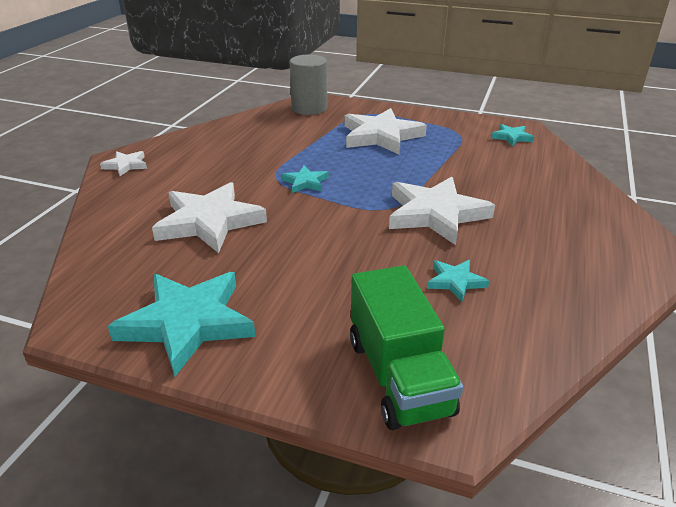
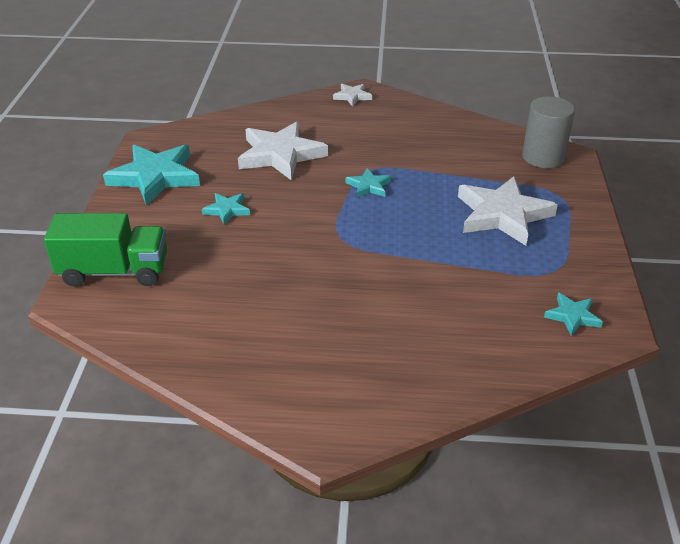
camera: 75 degrees right, 5 degrees up
(399, 376) = (114, 271): green truck -> green truck turned 150 degrees counterclockwise
(435, 214) = (343, 269): white star -> none
(455, 282) = (232, 289): turquoise star -> turquoise star (227, 210)

